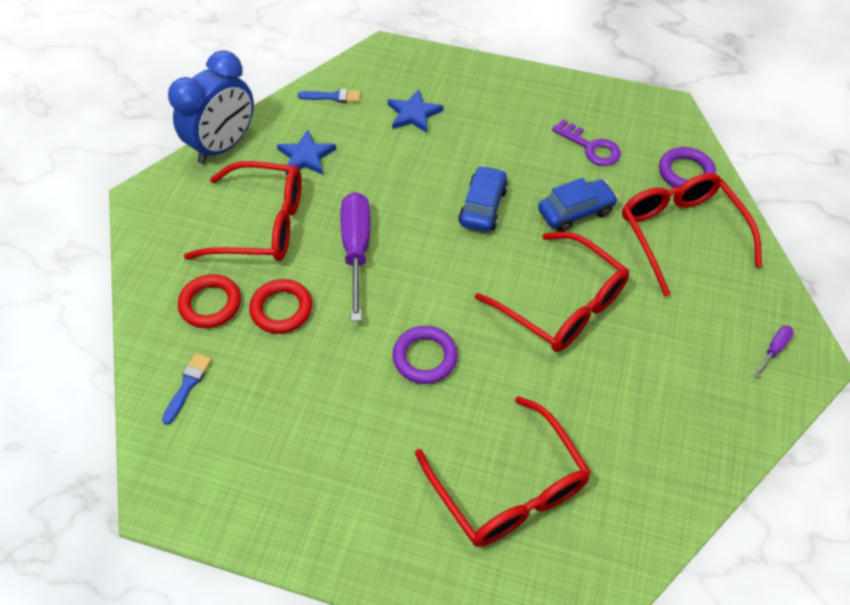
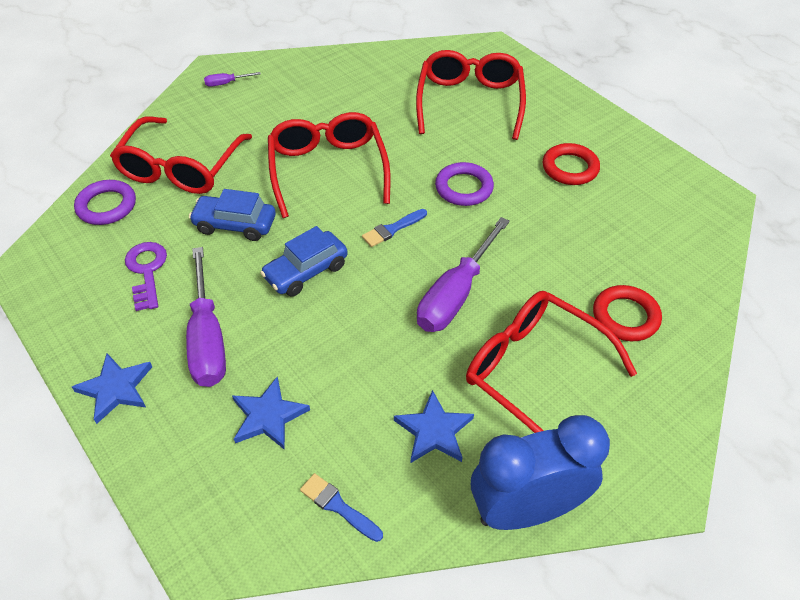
camera: 145 degrees left, 5 degrees down
(188, 385) = (672, 260): blue brush -> blue brush (392, 229)
(281, 309) = (559, 278): red ring -> red ring (570, 168)
(497, 131) = (207, 339): none -> purple screwdriver
(517, 82) = (116, 389): none -> blue star

